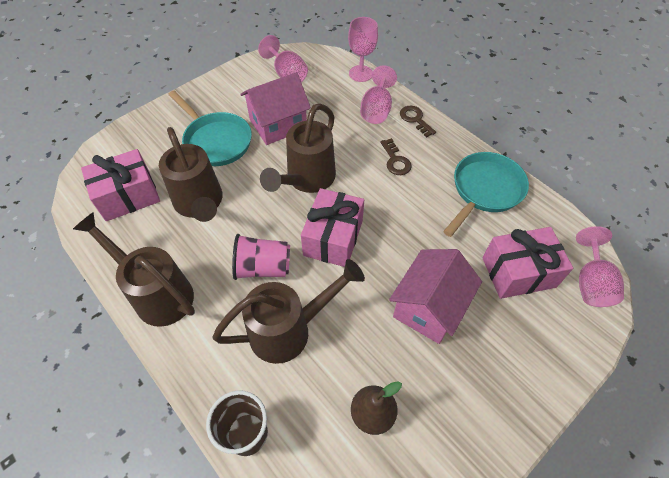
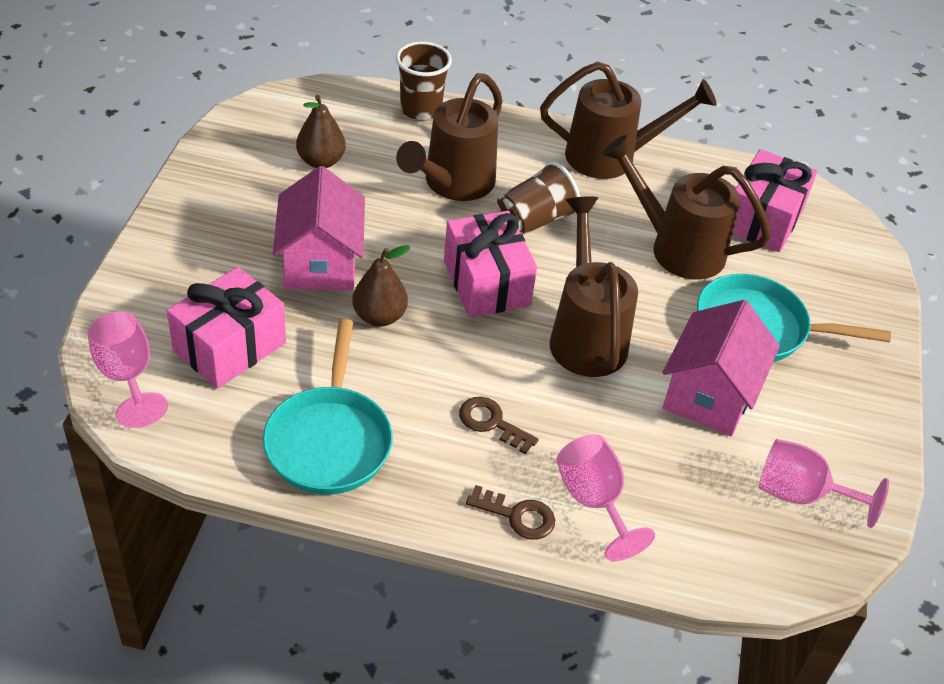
camera: 140 degrees right, 10 degrees down
(263, 267) = (534, 221): pink cup -> brown cup
(361, 73) = (689, 569): pink goblet -> none
(414, 248) = (379, 316): none -> brown pear

